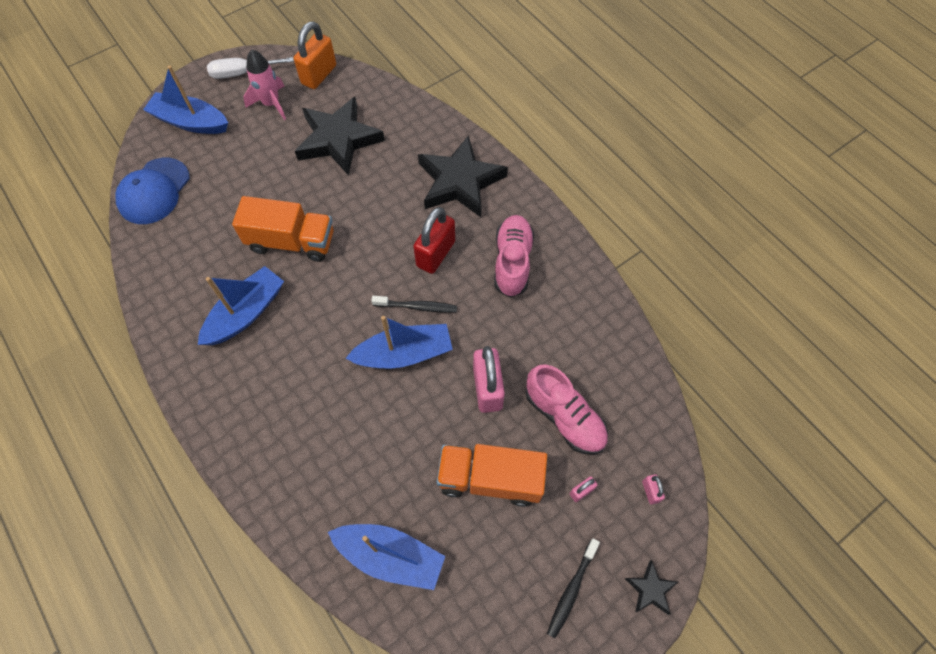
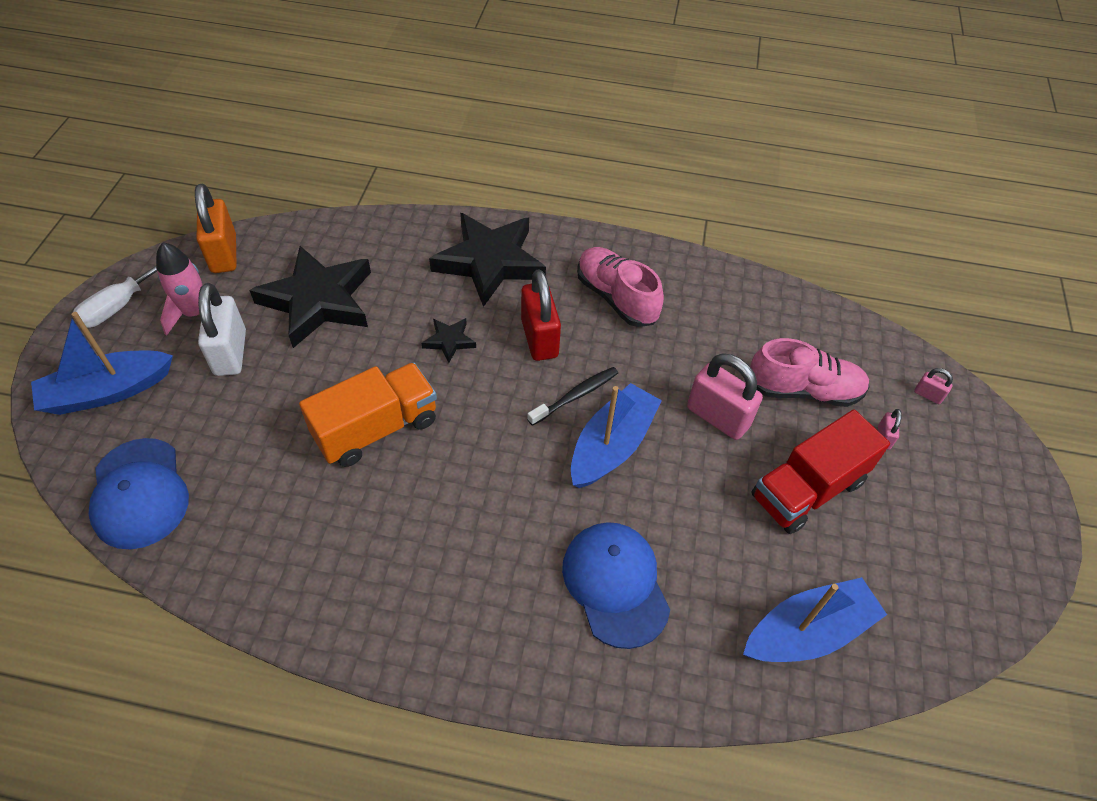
camera: 45 degrees left, 10 degrees down
(246, 313) = (404, 533): blue boat -> none
(265, 141) = (230, 353): none -> white padlock
(318, 434) = (615, 584): none -> blue cap
(490, 479) = (807, 489): orange truck -> red truck
(572, 589) = (967, 520): black toothbrush -> none
(650, 589) = (1013, 468): black star -> black star (449, 341)

